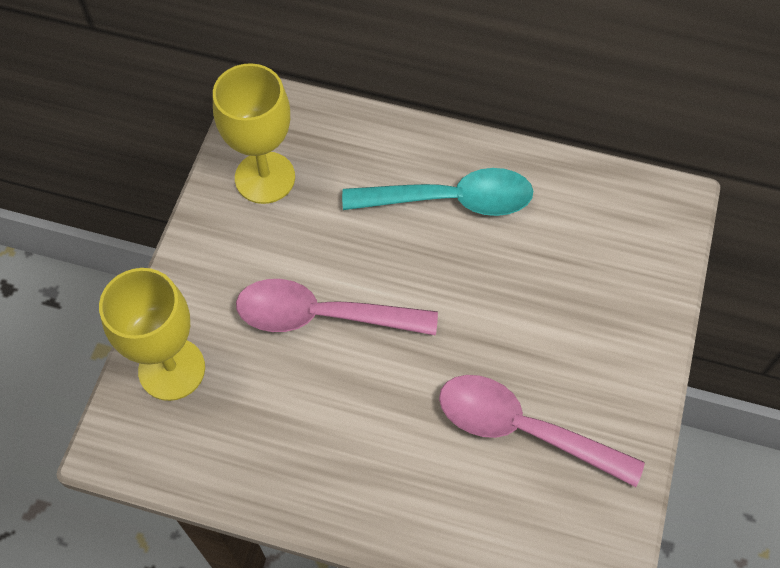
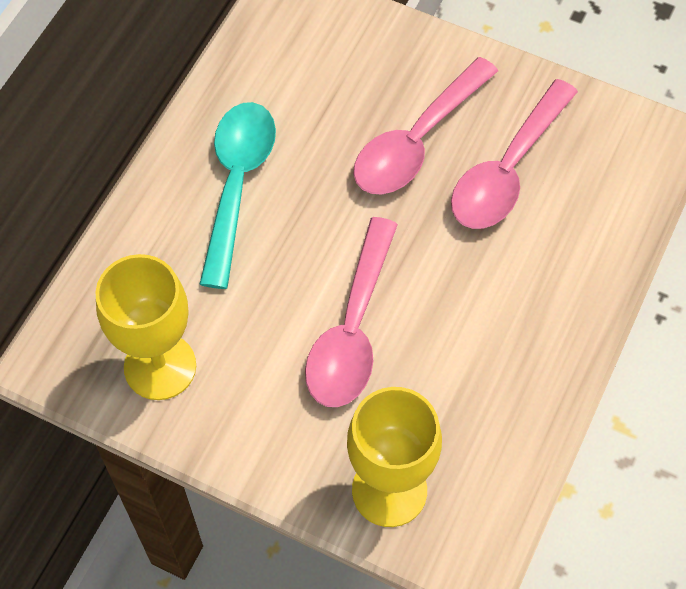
camera: 80 degrees left, 0 degrees up
(535, 341) = (417, 141): none -> pink spoon

